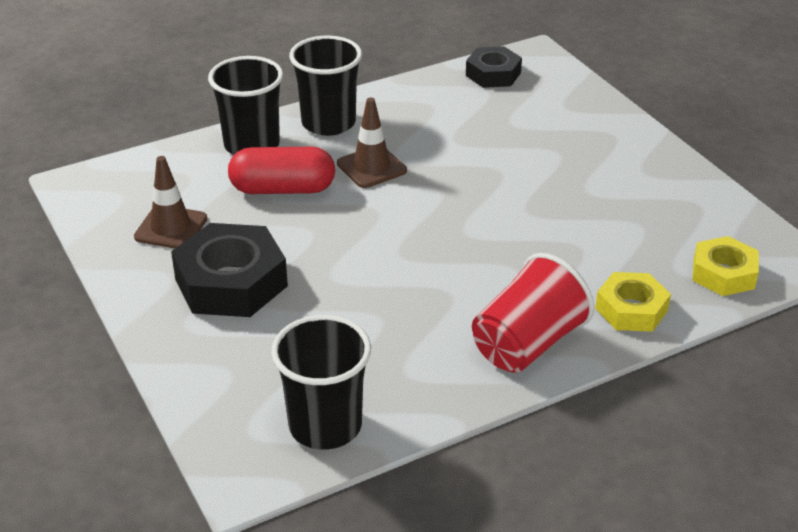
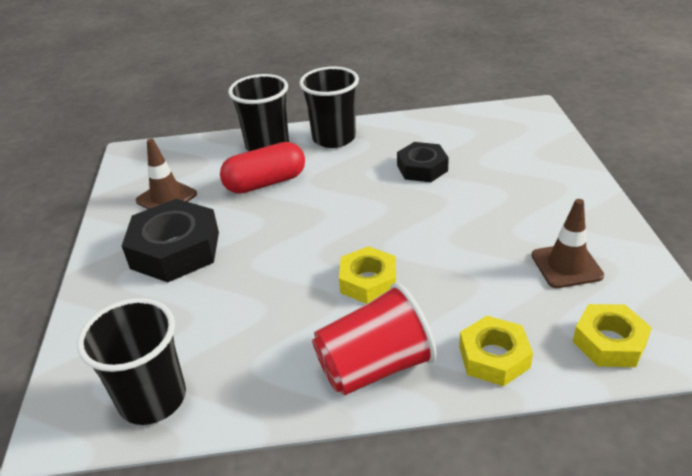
camera: 25 degrees right, 0 degrees up
(283, 189) = (265, 183): red capsule -> red capsule turned 45 degrees counterclockwise
(371, 167) = (343, 178): brown traffic cone -> brown traffic cone (566, 265)
(471, 269) = (368, 281): none -> yellow nut
(493, 74) = (487, 120): black nut -> black nut (422, 168)

